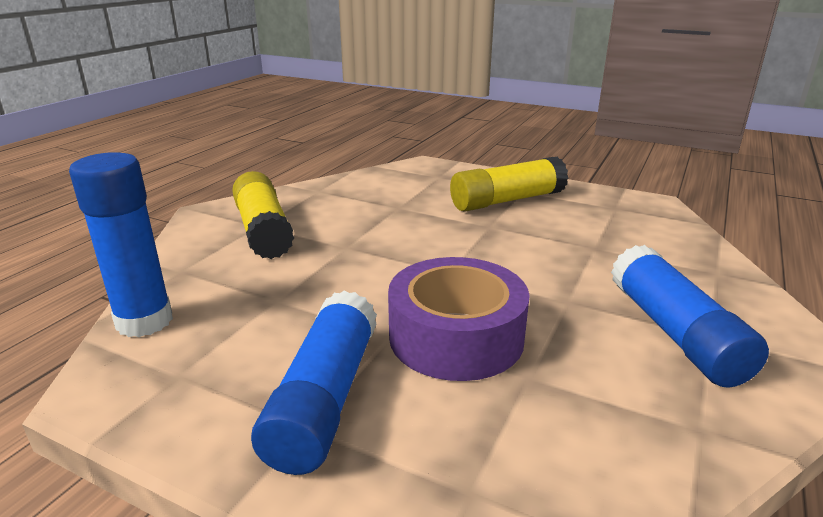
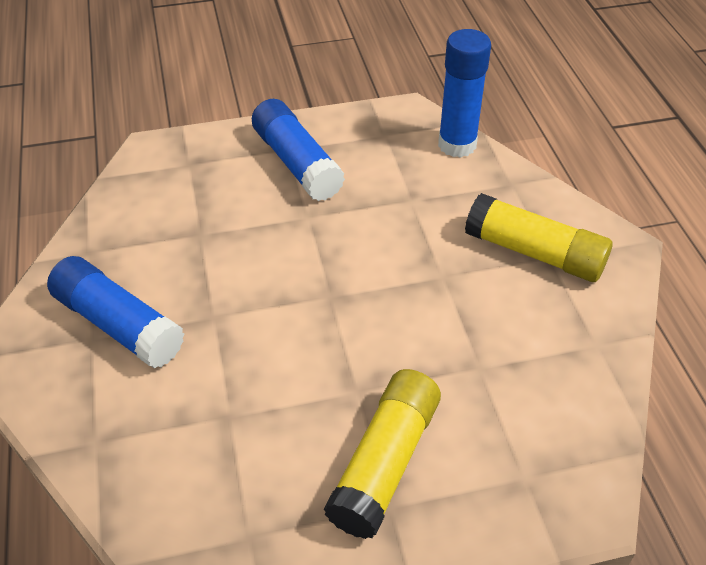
camera: 140 degrees right, 20 degrees up
(456, 337) = (266, 236): purple tape -> none

